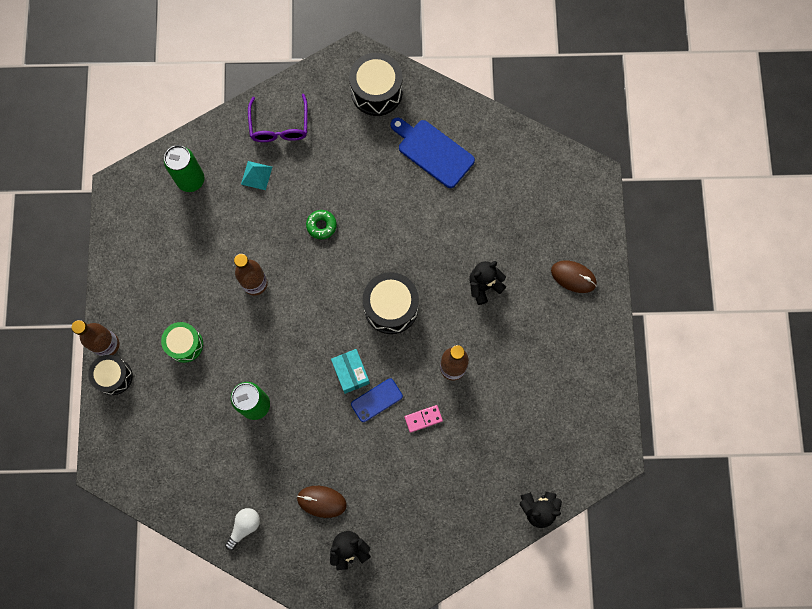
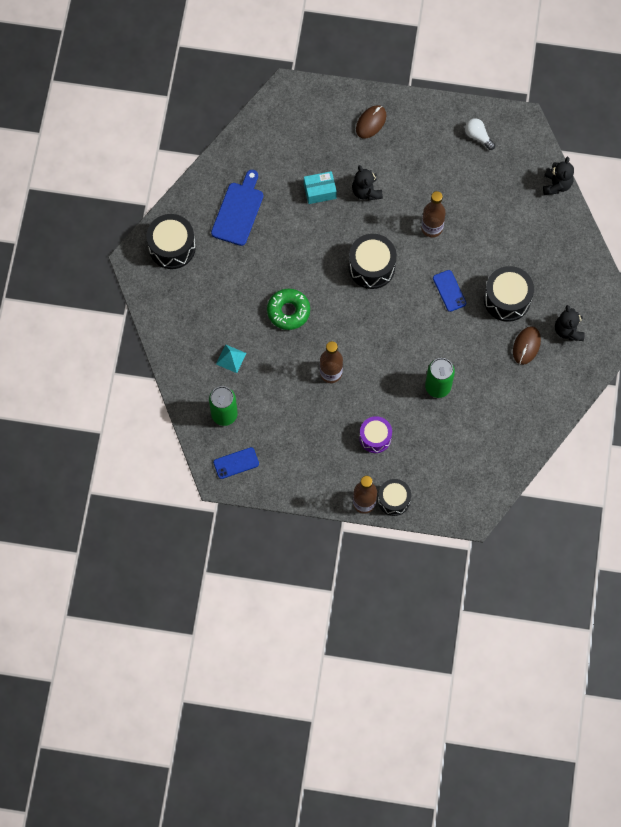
camera: 80 degrees left, 5 degrees down
(137, 202) = (236, 463): none -> blue phone
(185, 344) = (375, 437): green drum -> purple drum
(244, 527) = (538, 409): white light bulb -> white light bulb (478, 136)
(279, 126) = (188, 333): purple glasses -> none
(321, 226) = (288, 311): green donut -> green donut, size x1.61
(351, 373) = (422, 307): turquoise box -> turquoise box (320, 191)
(377, 469) = (507, 299): none -> black drum
(423, 419) = (470, 257): pink domino -> none
(433, 152) = (238, 211): blue cutting board -> blue cutting board turned 150 degrees clockwise

